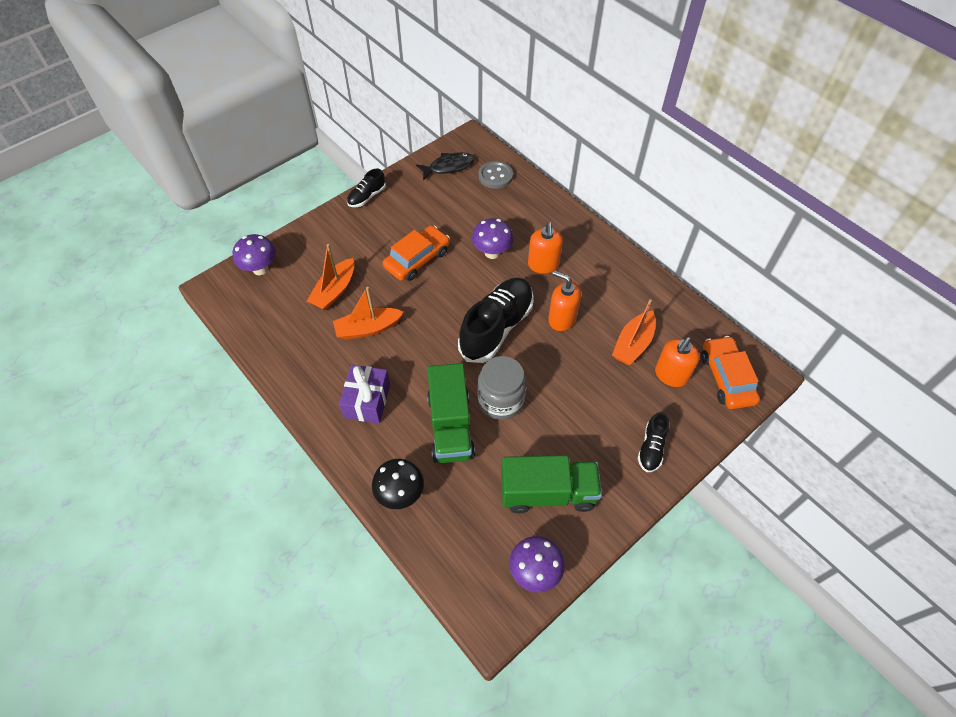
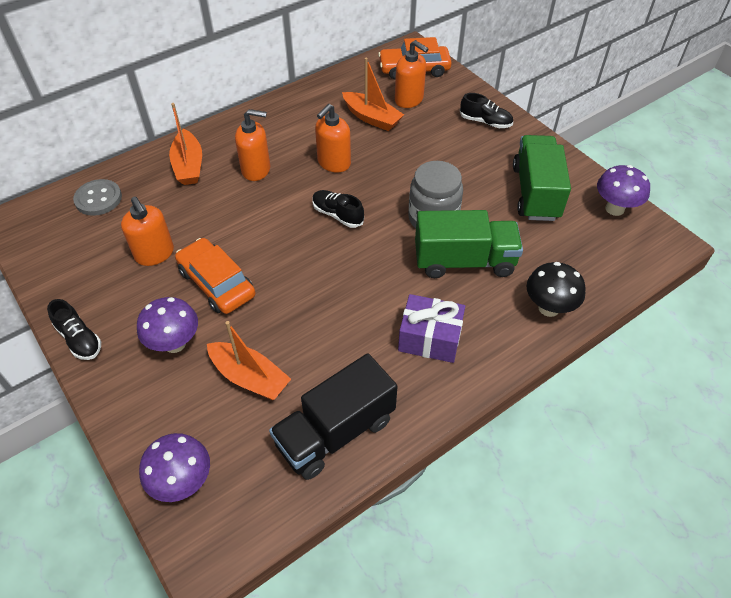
camera: 85 degrees left, 5 degrees down
(289, 345) = (335, 432): none -> black truck
(368, 328) = (321, 337): orange boat -> orange boat (189, 166)
(443, 219) = (155, 254): none -> orange soap dispenser
(448, 167) = (60, 244): black fish -> none
(492, 253) = (226, 211): purple mushroom -> purple mushroom (175, 343)
(496, 327) = (337, 215): black shoe -> black shoe, size x0.49

